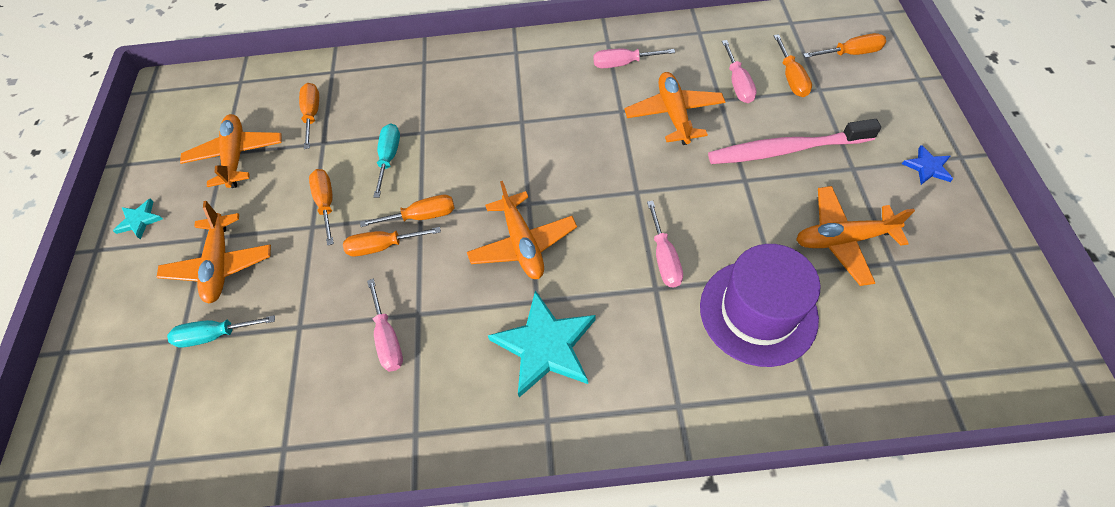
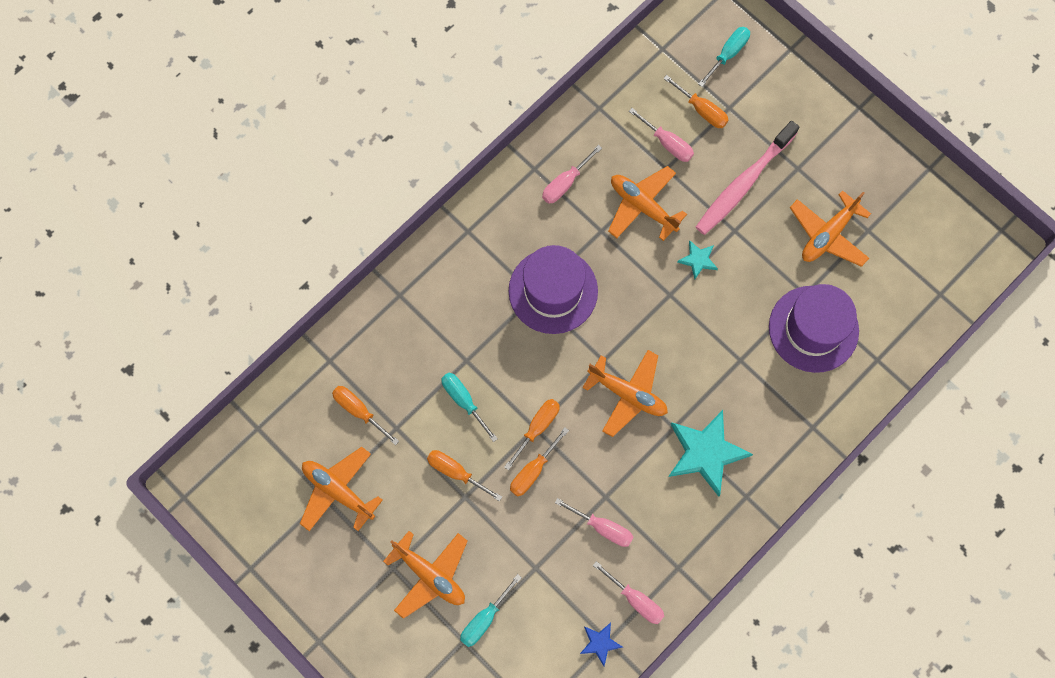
camera: 45 degrees left, 15 degrees up
(139, 220) = (325, 596): turquoise star -> turquoise star (698, 260)
(539, 127) = (553, 291): none -> purple hat
(664, 258) = (728, 333): pink screwdriver -> pink screwdriver (635, 599)
(851, 53) = (728, 54): orange screwdriver -> turquoise screwdriver
(927, 167) = (844, 133): blue star -> blue star (600, 643)

